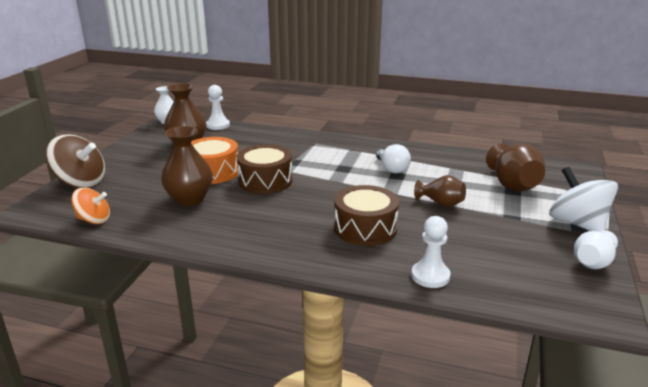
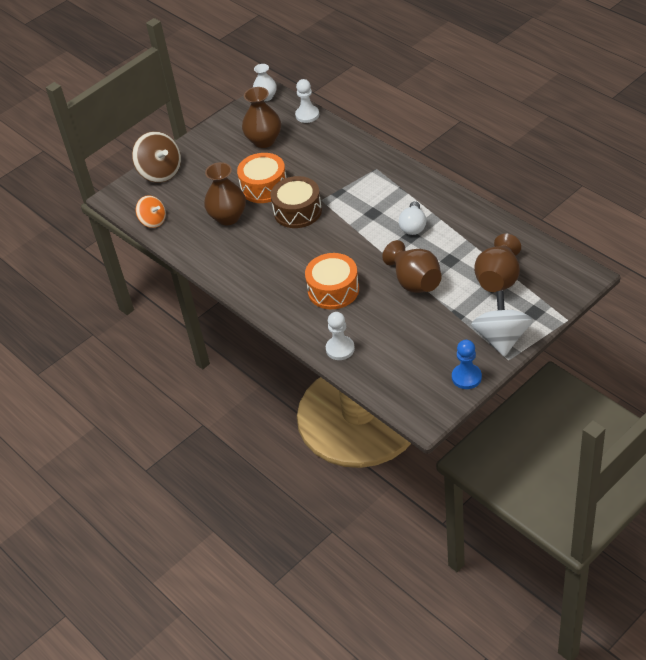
camera: 35 degrees right, 20 degrees up
(365, 228) = (333, 290): brown drum -> orange drum
(440, 203) = (414, 282): brown vase -> brown vase, size x1.57
(592, 263) = (466, 377): white vase -> blue pawn

